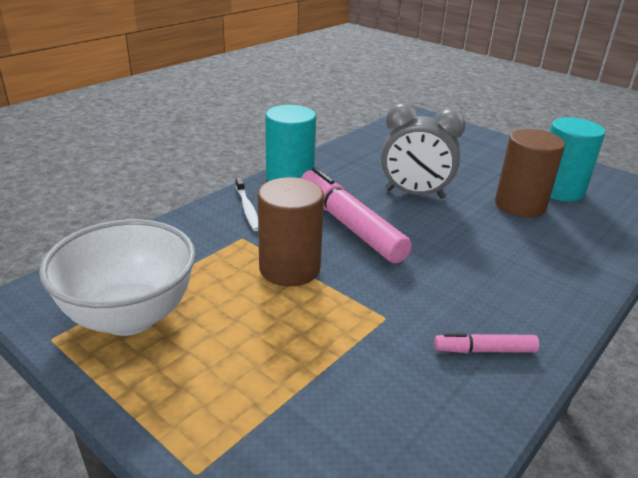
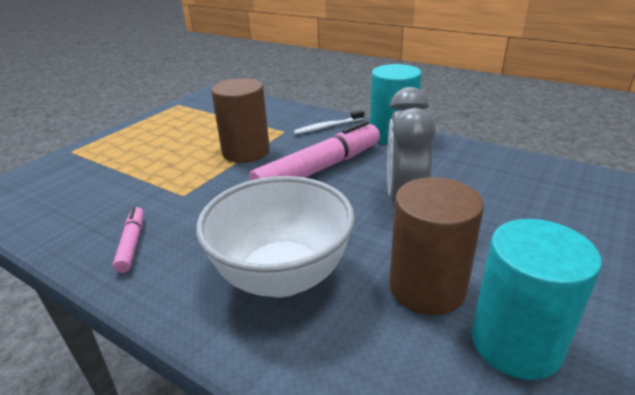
camera: 85 degrees right, 0 degrees up
(130, 316) = (193, 116): white bowl -> white bowl (282, 276)

